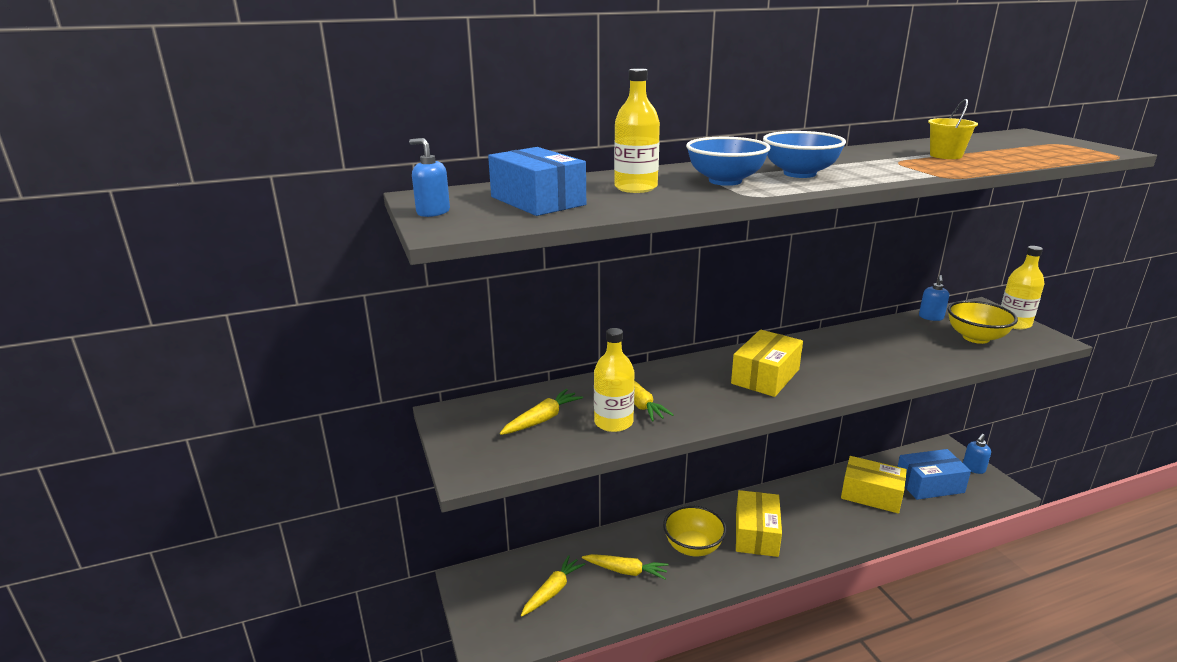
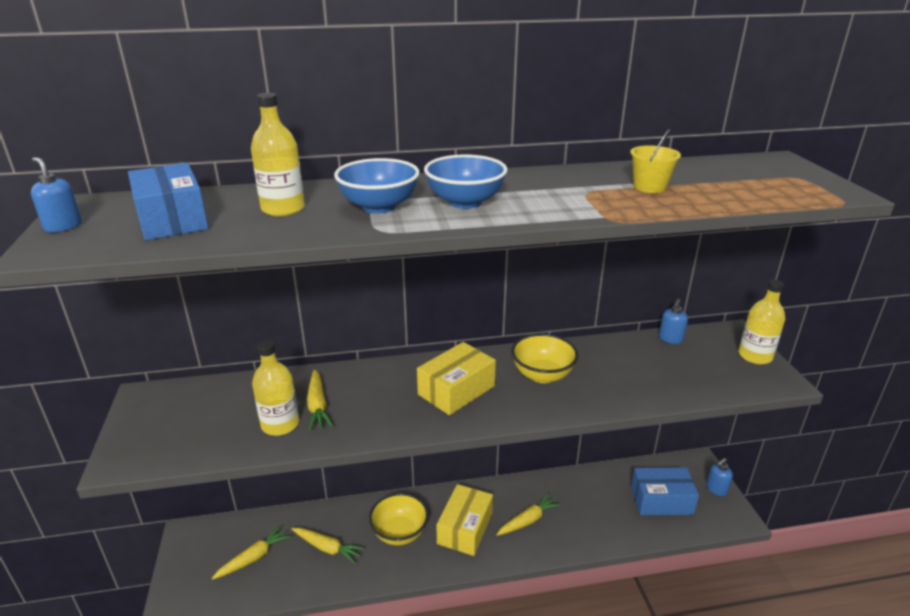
camera: 10 degrees right, 5 degrees up
(542, 419) = (219, 413): yellow carrot -> yellow carrot (528, 520)
(871, 495) = (597, 503): yellow box -> none
(976, 338) = (701, 369): yellow bowl -> yellow bowl (542, 375)

